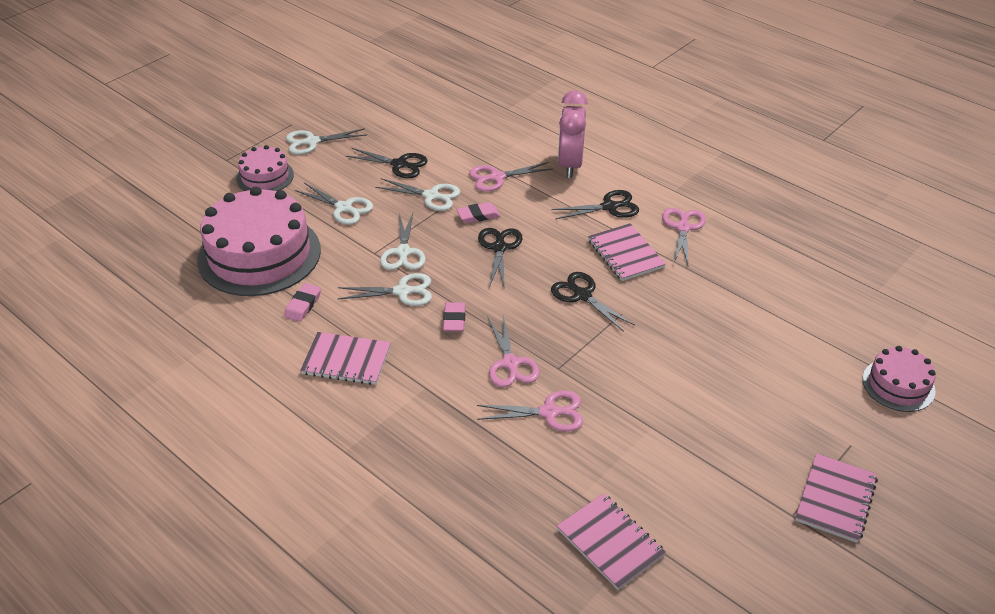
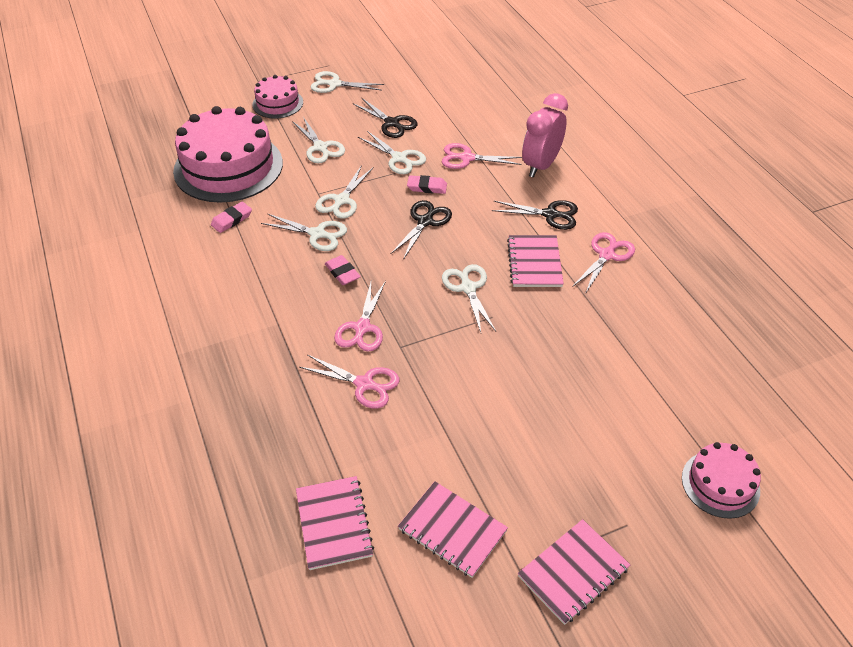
camera: 25 degrees right, 5 degrees up
(346, 360) = (232, 278): pink notebook -> pink notebook (452, 530)
(454, 320) = (342, 273): pink eraser -> pink eraser turned 60 degrees counterclockwise
(582, 295) = (468, 288): black scissors -> white scissors

